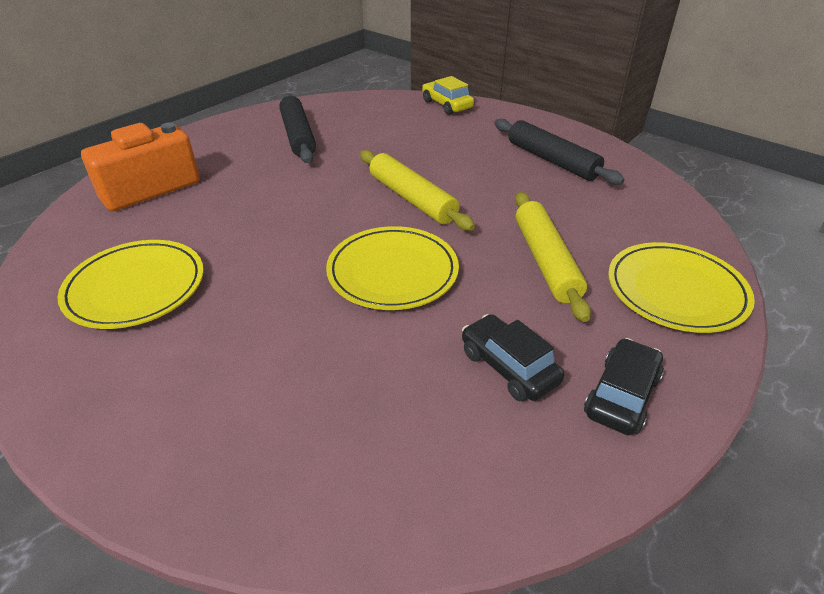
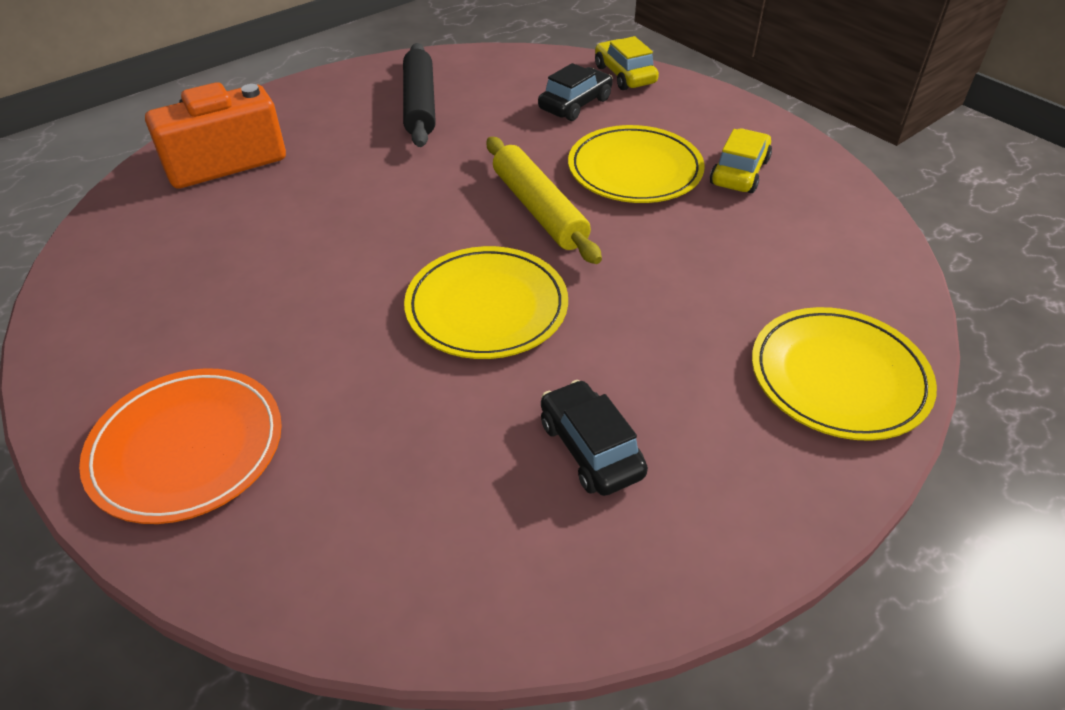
camera: 10 degrees right, 5 degrees up
(135, 288) = (185, 291): yellow plate -> yellow plate (635, 170)
(164, 413) = (187, 448): none -> orange plate
(546, 261) = (682, 316): yellow rolling pin -> none
(552, 160) = (739, 172): black rolling pin -> yellow car
(621, 396) = (717, 504): black car -> black car (575, 104)

